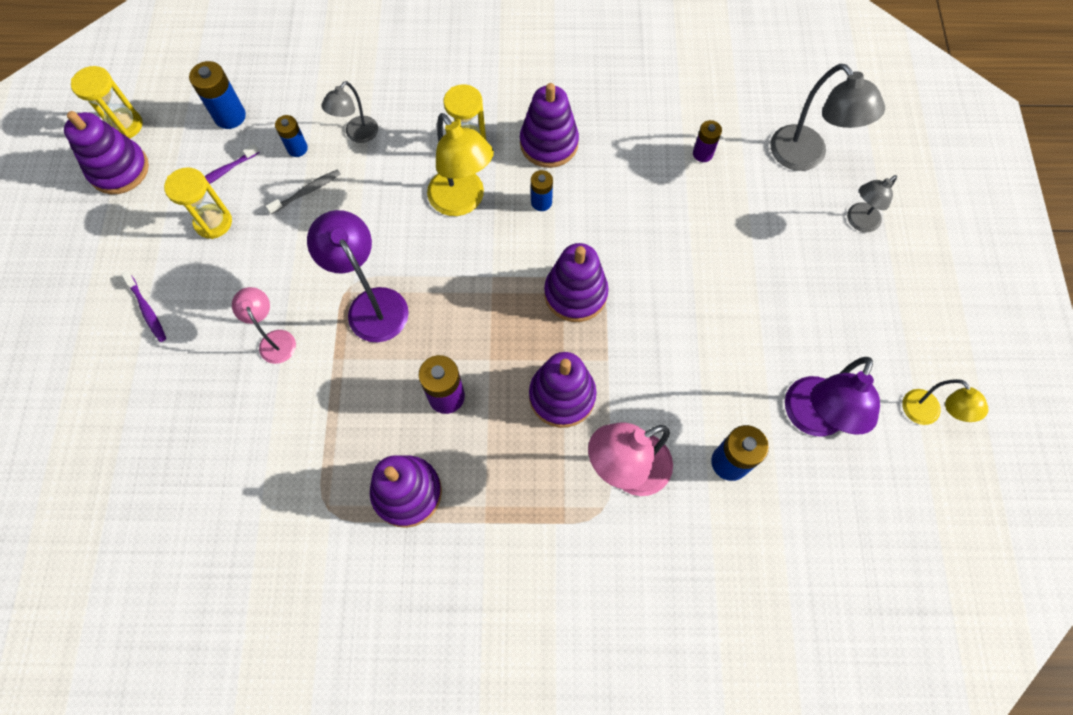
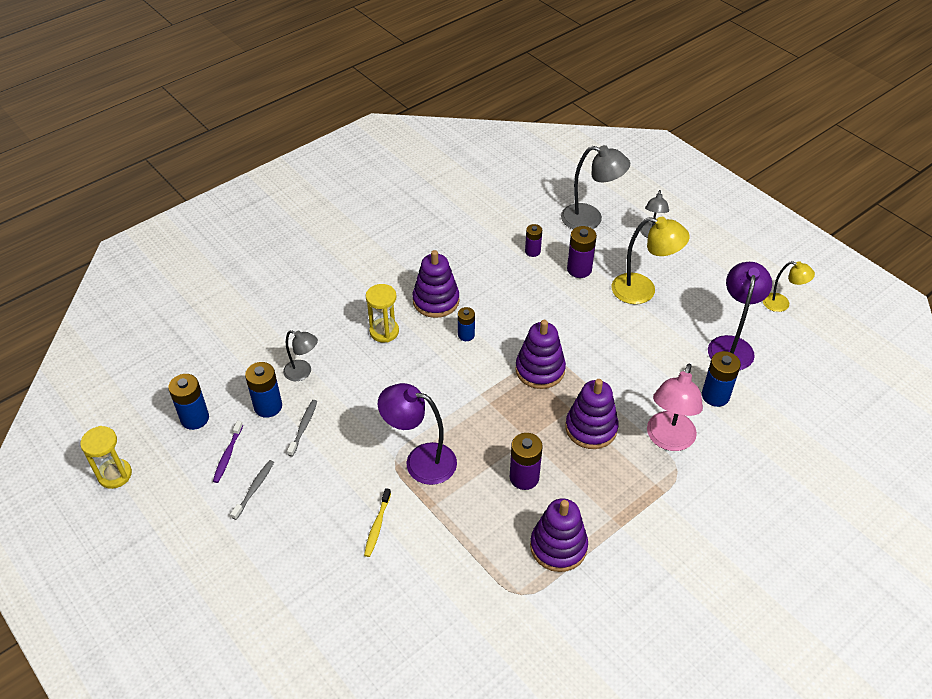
camera: 40 degrees left, 20 degrees down
(119, 169) = (141, 504): purple stacking toy -> none
(147, 310) = (263, 574): purple toothbrush -> none
(213, 222) = (254, 489): yellow hourglass -> grey toothbrush
(275, 339) = (377, 526): pink lamp -> yellow toothbrush
(297, 148) = (268, 406): blue battery -> blue battery, size x1.56
(357, 135) = (303, 372): grey lamp -> grey lamp turned 60 degrees counterclockwise
(462, 201) = (416, 366): yellow lamp -> yellow lamp (643, 291)
(732, 209) = (579, 269): none -> purple battery
(811, 419) = (731, 345): purple lamp -> purple lamp turned 150 degrees counterclockwise

